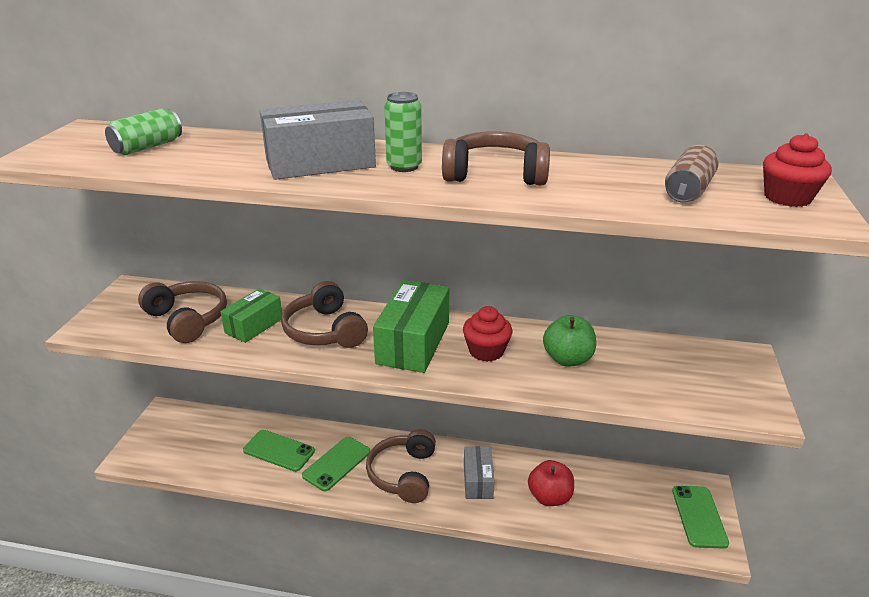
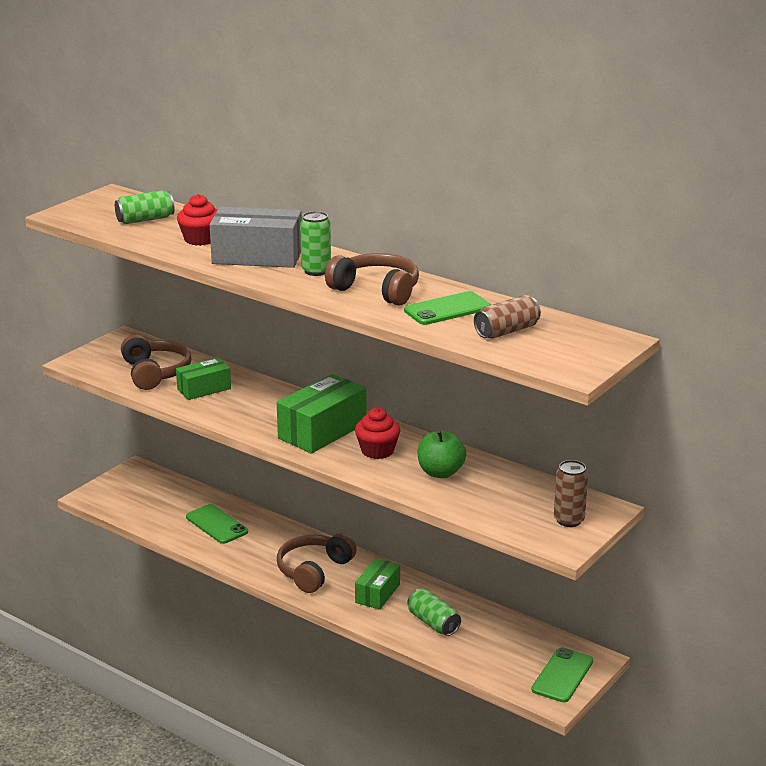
camera: 25 degrees right, 5 degrees down
(325, 330) = (258, 405): brown headphones -> none
(337, 463) = (260, 547): green phone -> green phone (447, 309)
(478, 480) = (377, 593): grey box -> green box
(549, 497) = (433, 623): red apple -> green can
(733, 379) = (569, 520): none -> brown can
(787, 197) = (577, 351): red cupcake -> red cupcake (200, 239)

